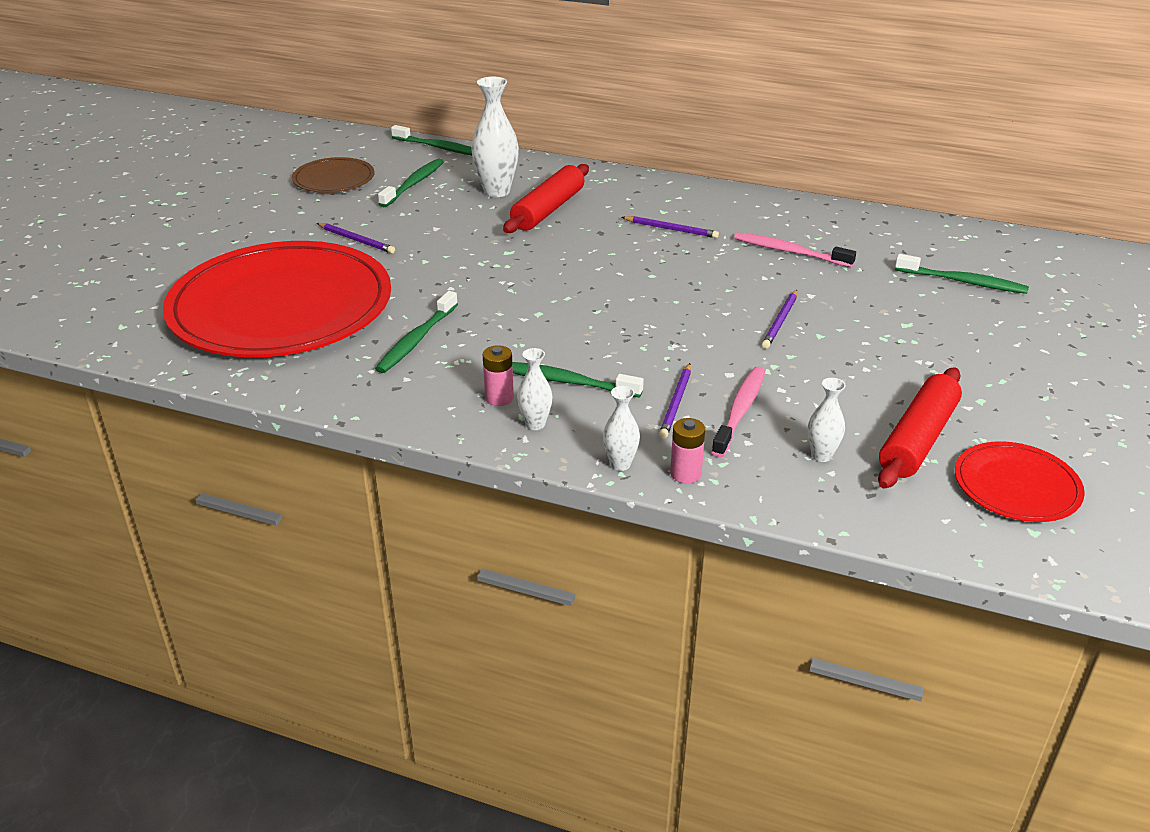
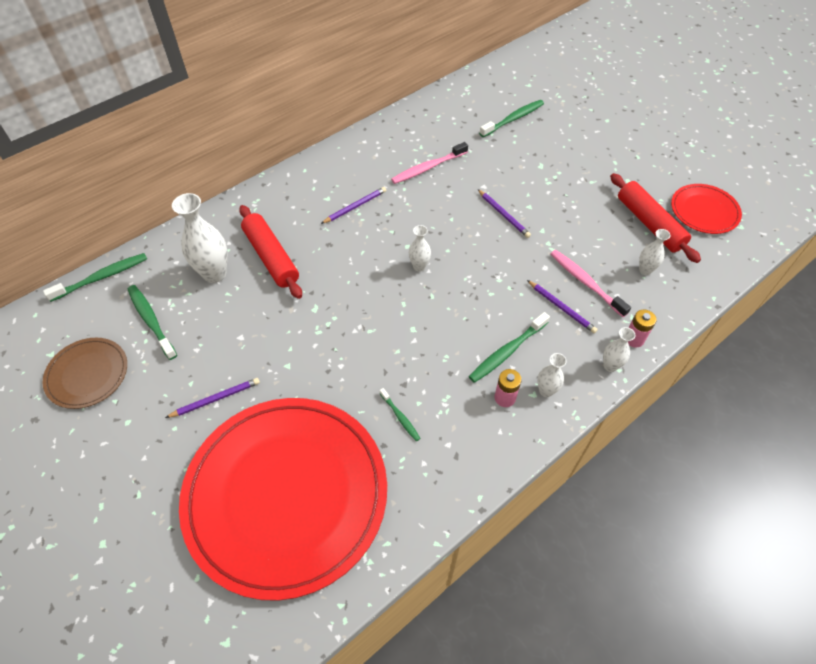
camera: 60 degrees left, 20 degrees up
(416, 340) = (400, 417): green toothbrush -> green toothbrush, size x0.57
(630, 291) = (419, 266): none -> white vase

